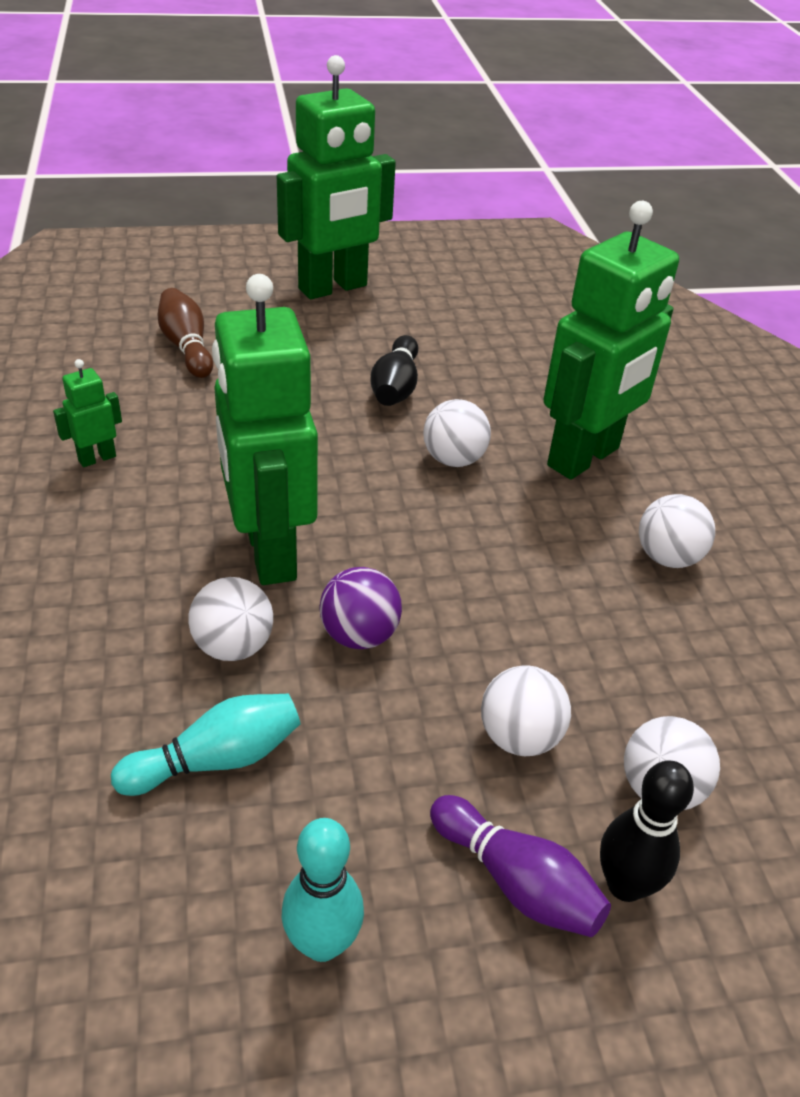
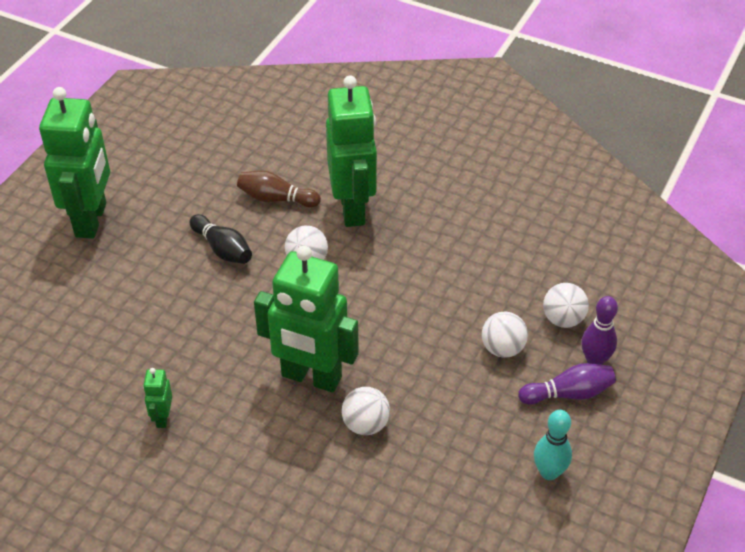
camera: 50 degrees left, 5 degrees up
(186, 347) = (86, 324): brown bowling pin -> brown bowling pin (276, 199)
(216, 759) = (430, 464): turquoise bowling pin -> none
(359, 635) = (398, 371): purple ball -> none
(625, 885) = (595, 360): black bowling pin -> purple bowling pin
(667, 557) = (446, 226): white ball -> none

